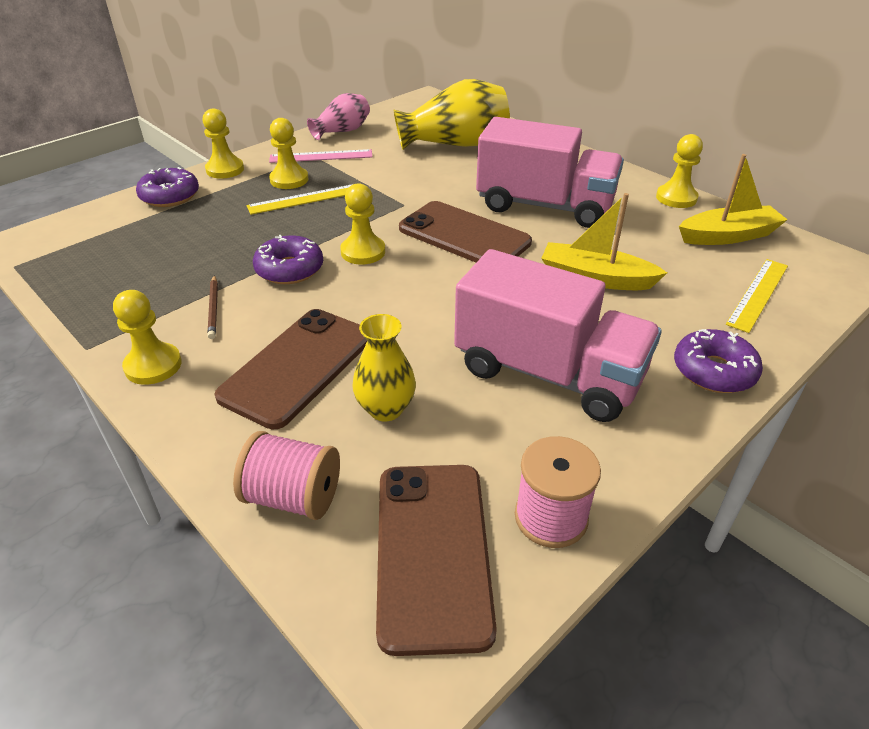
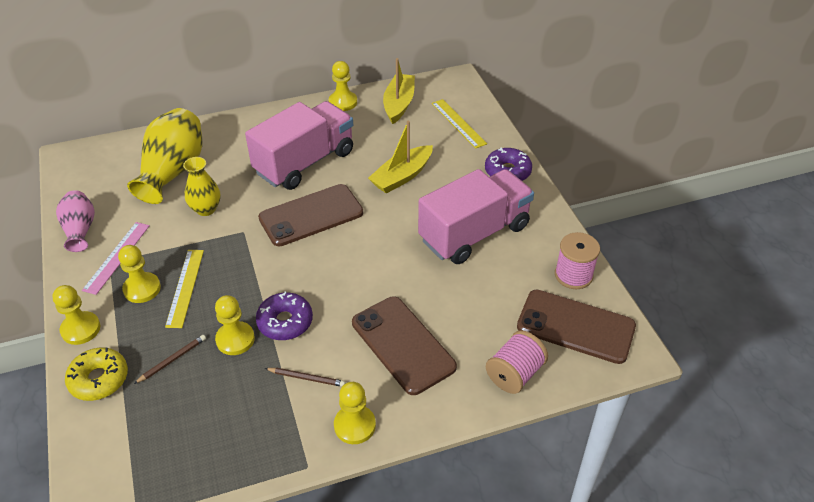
camera: 65 degrees left, 5 degrees up
(170, 196) = (99, 379): purple donut -> yellow donut
(207, 223) = (172, 360): none -> brown pencil
(363, 252) = (292, 274): yellow pawn -> yellow pawn (235, 339)
(385, 409) = (465, 313): yellow vase -> yellow vase (206, 209)

